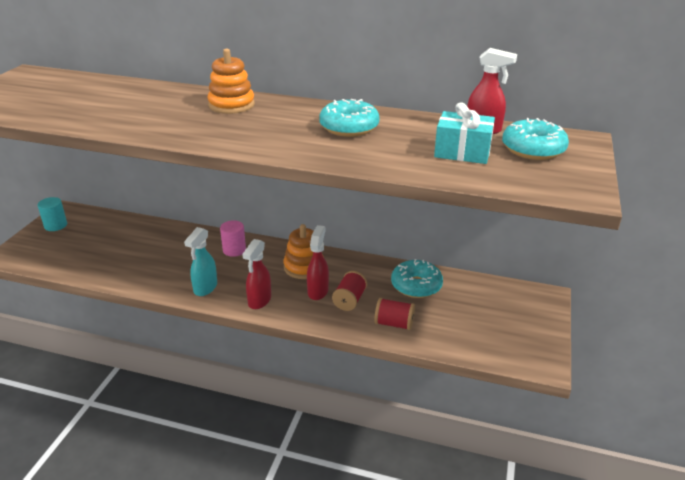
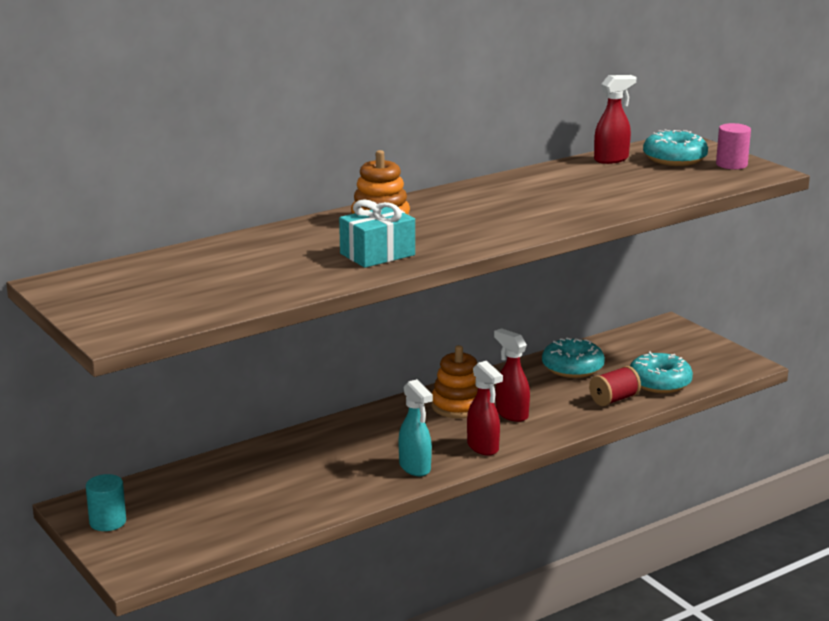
camera: 50 degrees left, 10 degrees down
(234, 250) = (364, 430): pink cylinder -> pink cylinder (731, 164)
(349, 127) = (524, 196): turquoise donut -> turquoise donut (659, 383)
(349, 300) = (549, 405): red spool -> none
(462, 152) = (642, 178): turquoise gift -> turquoise gift (377, 254)

